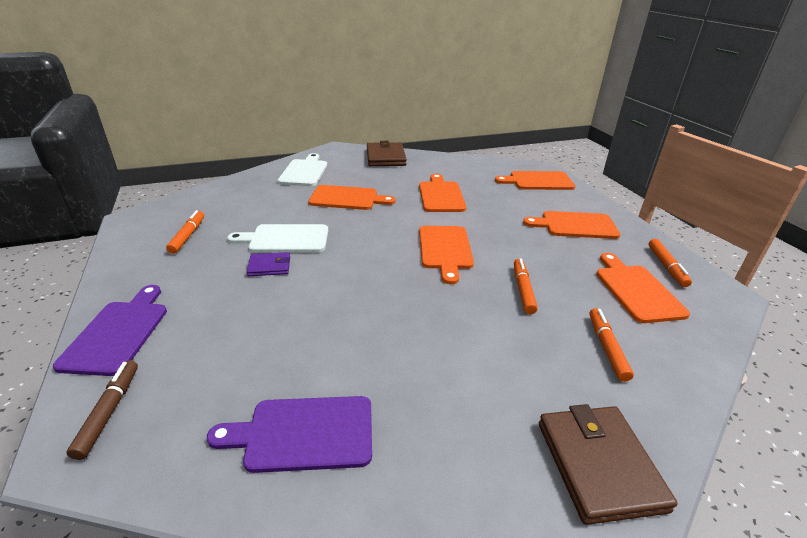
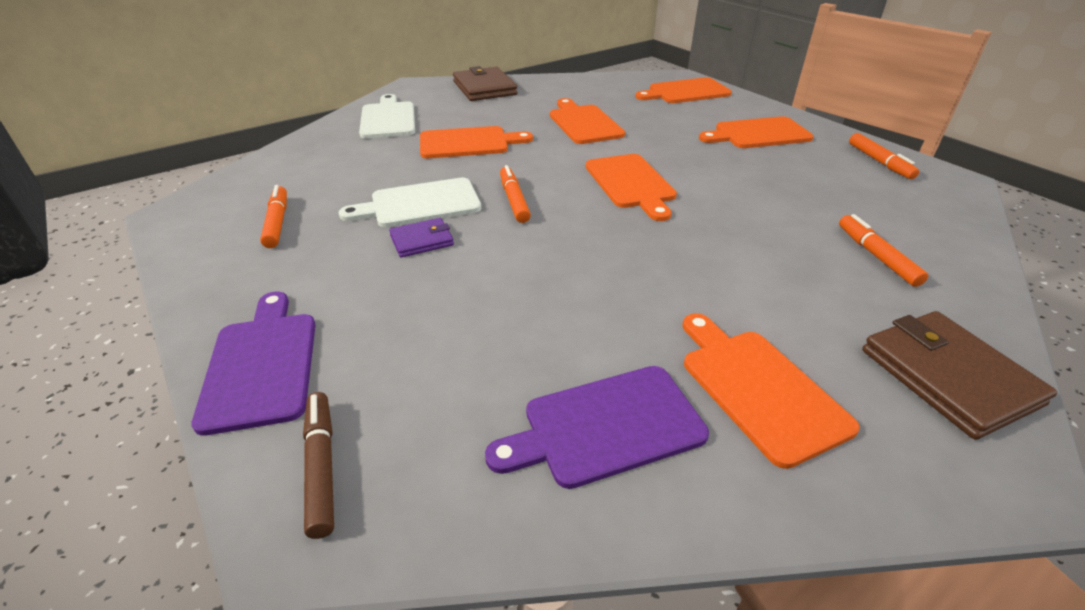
camera: 15 degrees left, 5 degrees up
(523, 290) = (748, 212): orange marker -> orange marker (514, 200)
(636, 290) = (866, 191): orange cutting board -> orange cutting board (758, 388)

